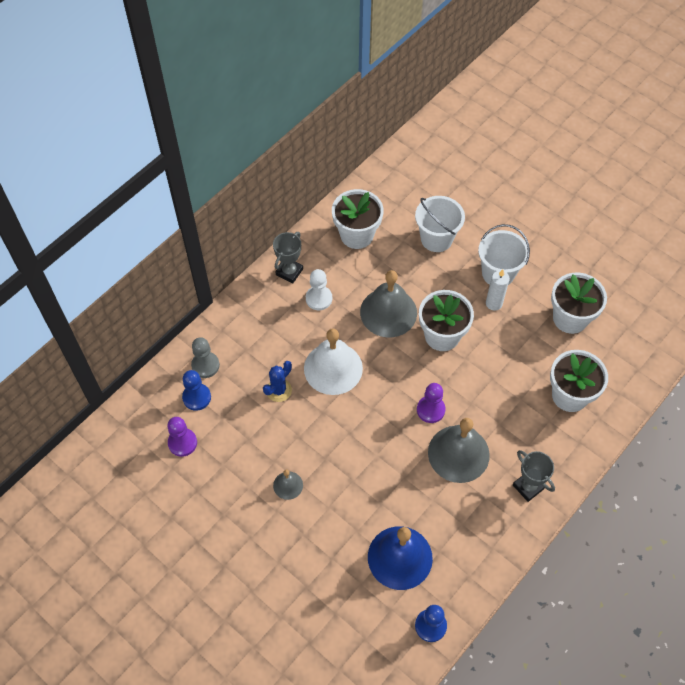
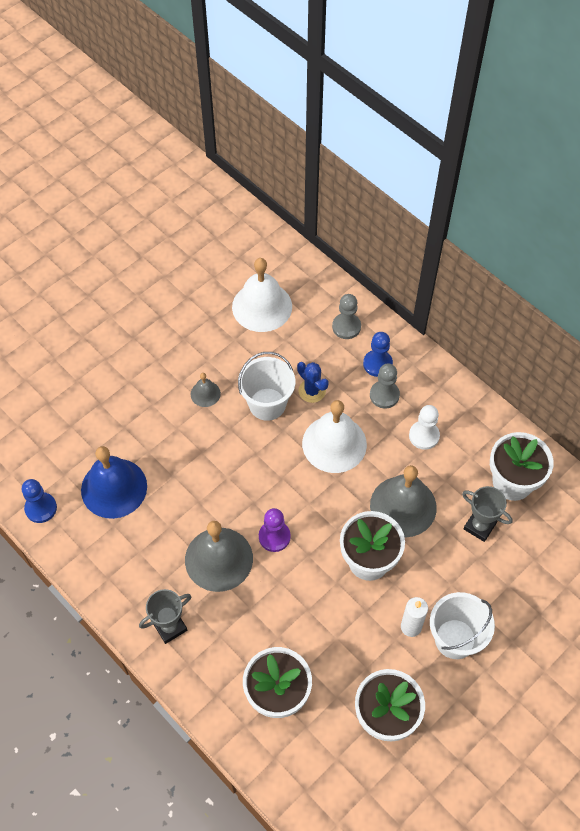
camera: 95 degrees right, 0 degrees up
(182, 443) = (262, 306): purple pawn -> white bell
(196, 397) = (310, 319): blue pawn -> blue pawn (377, 364)
(279, 330) = (384, 395): none -> grey pawn
(289, 272) = (460, 408): grey trophy -> grey trophy (479, 526)
(436, 239) = (507, 572): white bucket -> white bucket (267, 404)

